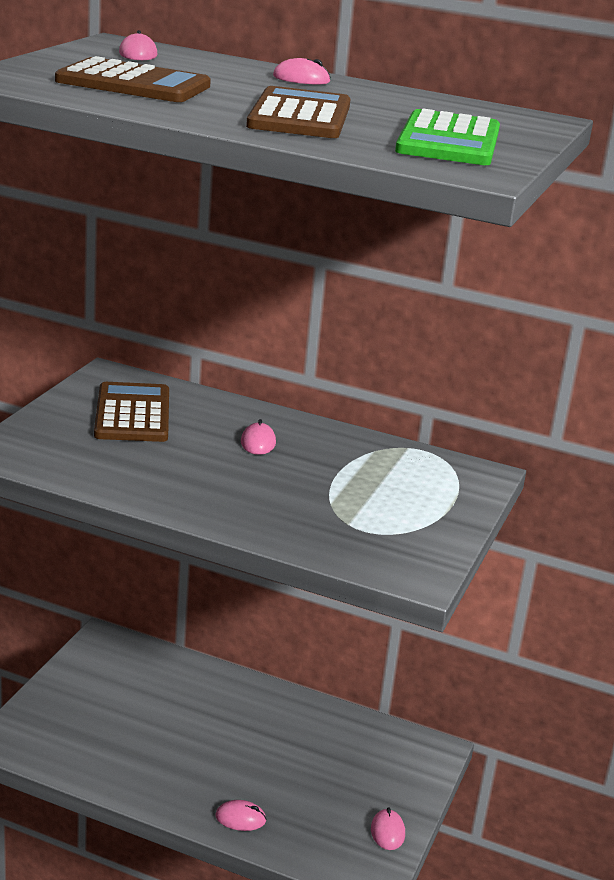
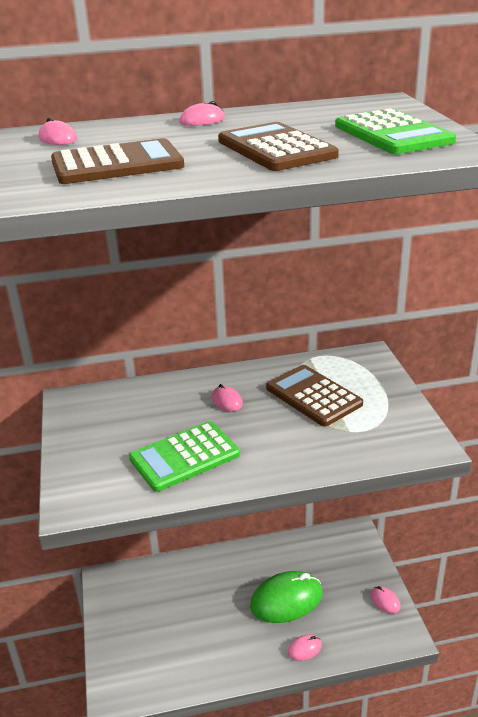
camera: 30 degrees left, 5 degrees up
(132, 414) = (124, 422): brown calculator -> brown calculator (313, 396)
(149, 465) = (185, 457): none -> green calculator
(272, 764) = (286, 600): none -> green mouse

